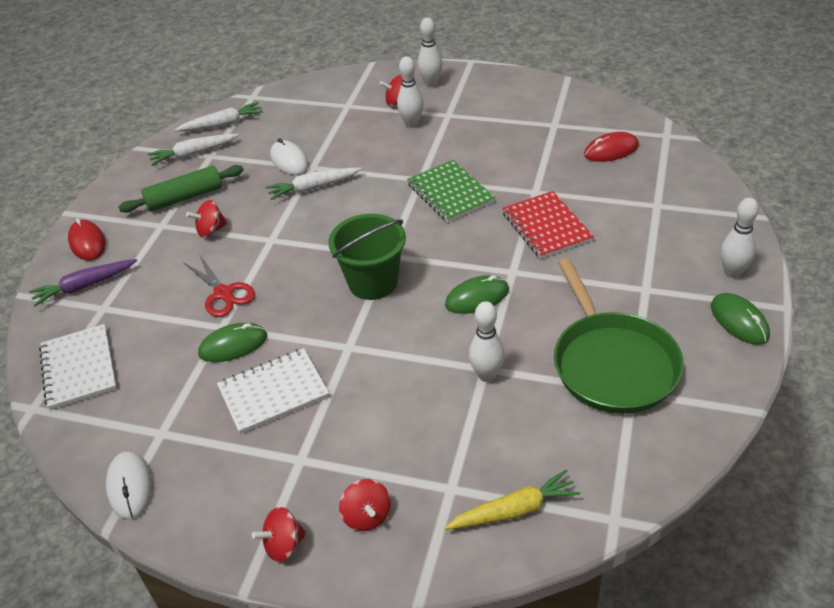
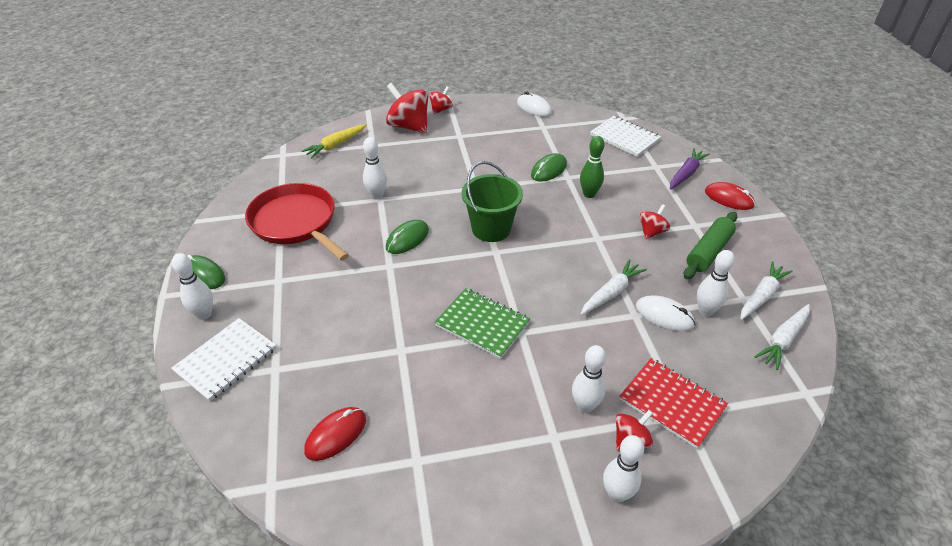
camera: 150 degrees right, 0 degrees up
(223, 293) = (589, 194): red scissors -> green bowling pin
(252, 155) = (705, 311): none -> white bowling pin
(273, 392) = (500, 156): white notebook -> white notebook (226, 360)
(367, 516) = (409, 126): red spinning top -> red spinning top, size x1.86
(546, 227) = (376, 313): red notebook -> red notebook (672, 403)
(612, 364) = (295, 222): green pan -> red pan

